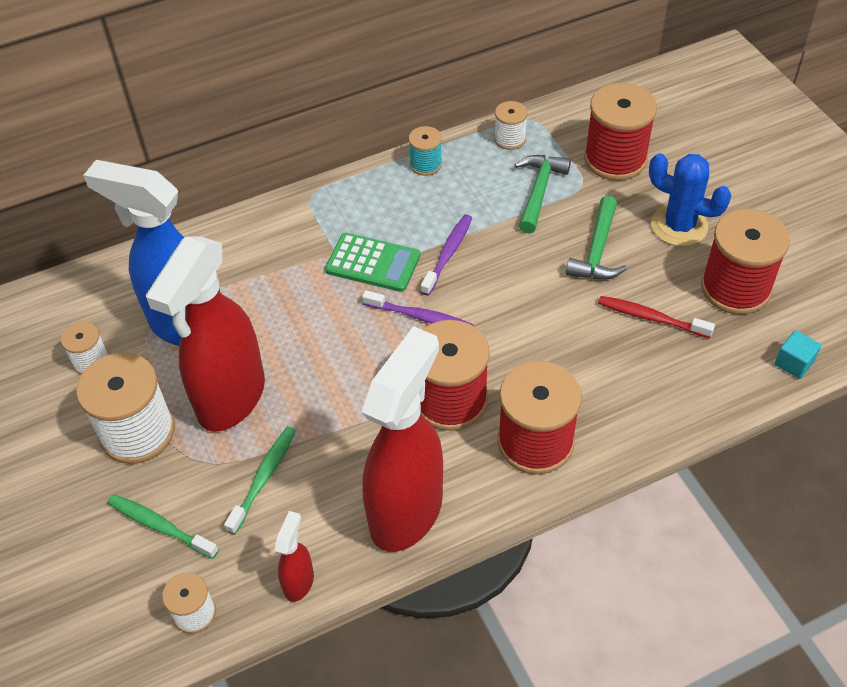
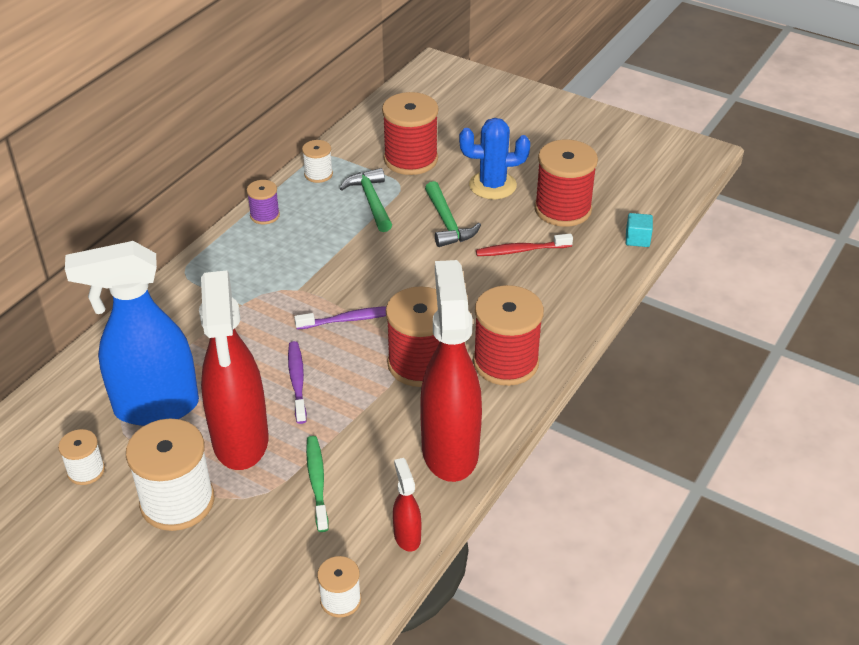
camera: 35 degrees left, 10 degrees down
(160, 526) = (258, 557): green toothbrush -> none
(373, 263) = (279, 299): green calculator -> none
(426, 164) = (265, 215): turquoise spool -> purple spool
(448, 254) = (335, 269): purple toothbrush -> purple toothbrush (297, 381)

